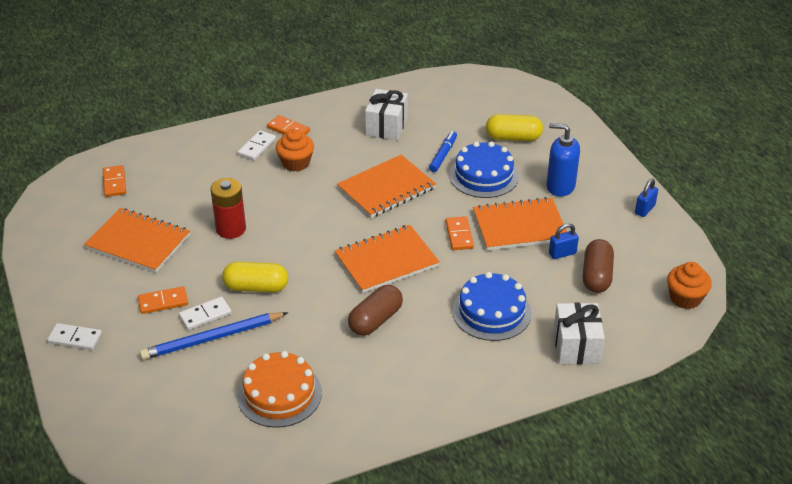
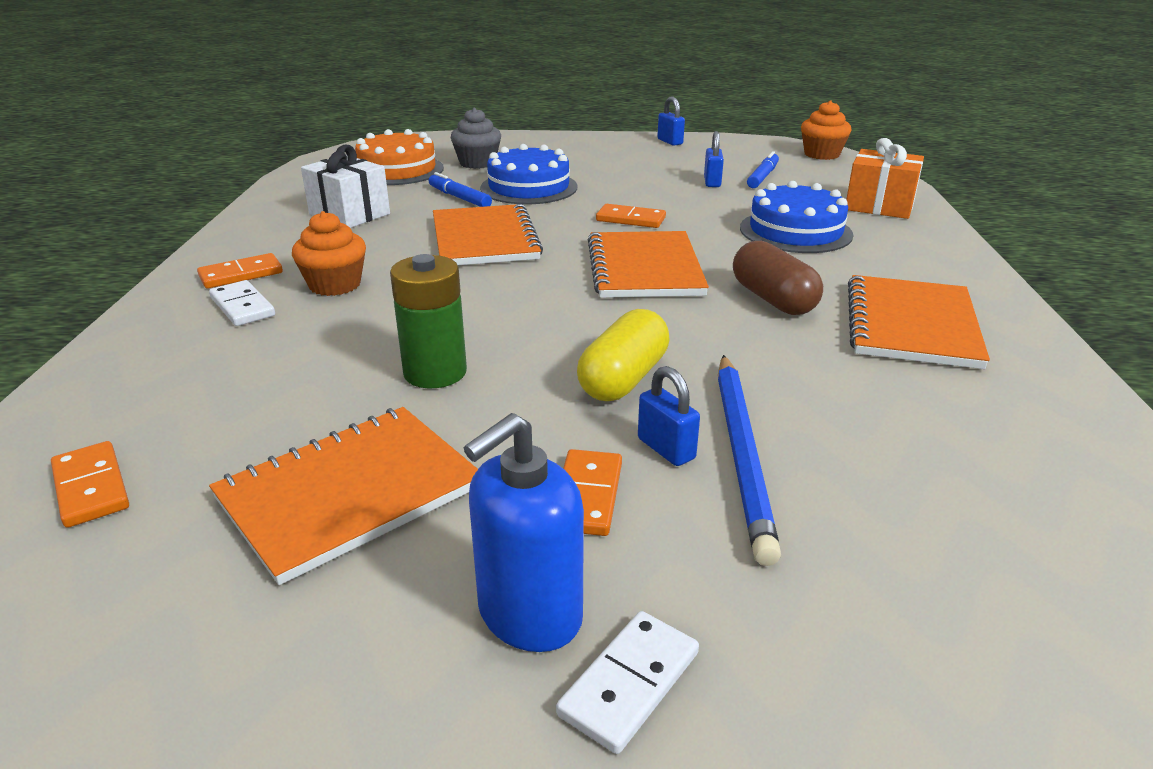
camera: 65 degrees left, 10 degrees down
(114, 183) = (91, 487): orange domino -> orange domino turned 45 degrees clockwise
(205, 315) = (666, 449): white domino -> blue padlock
(231, 229) = (435, 372): red battery -> green battery
(279, 394) = (927, 411): orange cake -> orange cake (397, 170)
(513, 137) = (477, 163): yellow capsule -> grey cupcake
(519, 226) = (644, 190): orange notebook -> orange notebook (911, 324)
(560, 186) = (593, 162): blue soap dispenser -> blue soap dispenser (529, 615)
(576, 346) = (879, 206): white gift -> orange gift
(596, 276) = (762, 177): brown capsule -> blue marker

